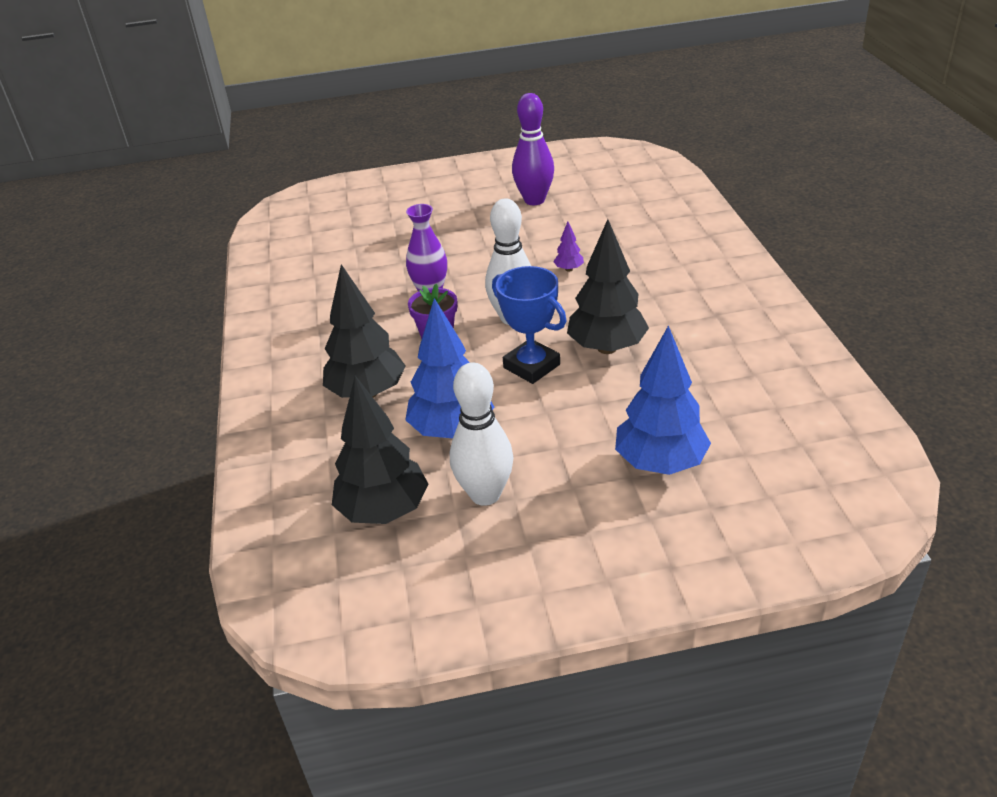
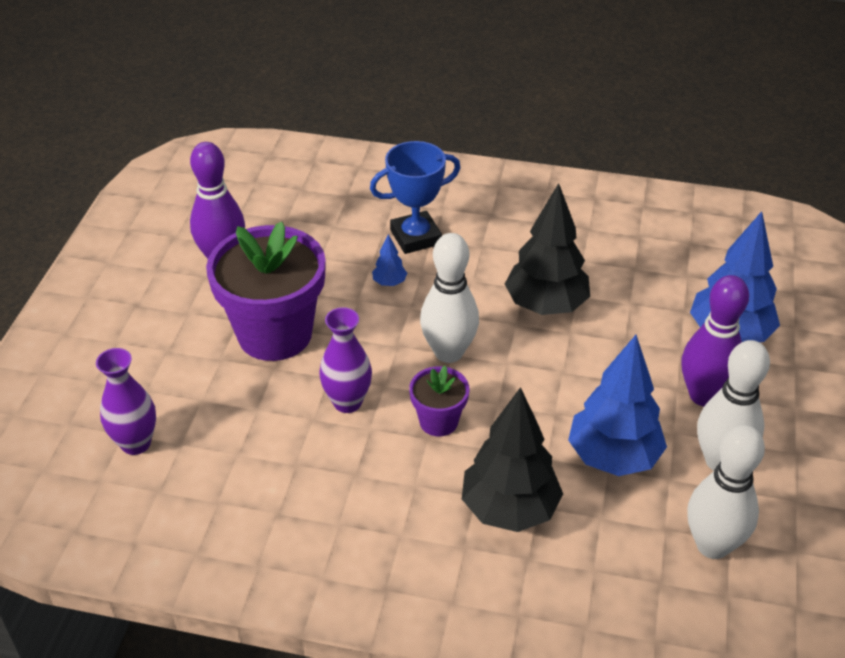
camera: 70 degrees left, 5 degrees up
(346, 232) = (136, 443): none -> purple vase
(384, 511) = (712, 545): black tree -> white bowling pin
(476, 243) = (275, 334): none -> purple flower pot
(531, 366) = (542, 366): blue trophy -> blue trophy (415, 237)
(562, 465) = (704, 395): none -> purple bowling pin
(569, 269) = (389, 283): purple tree -> blue tree

